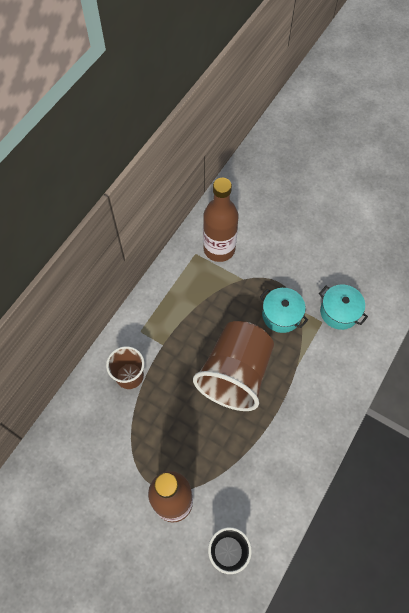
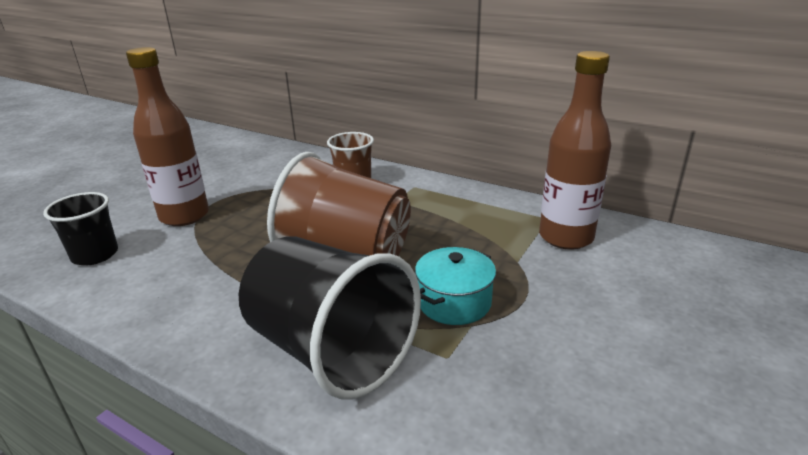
camera: 90 degrees right, 35 degrees down
(321, 374) = (331, 351): none -> black cup
(339, 312) = (474, 385): turquoise pot -> none

